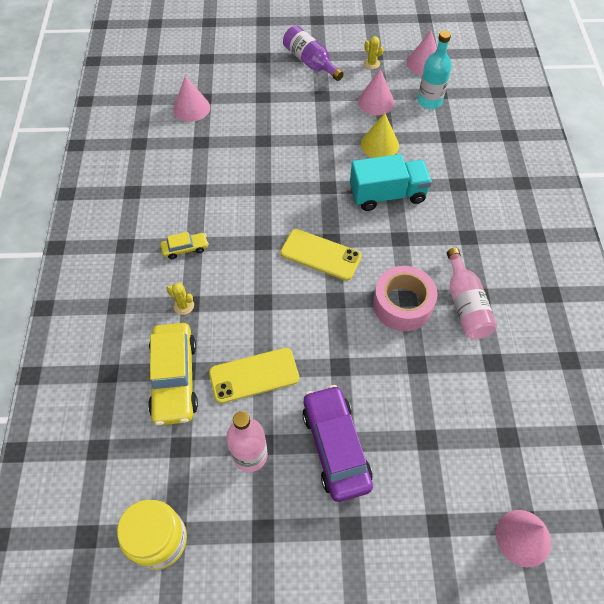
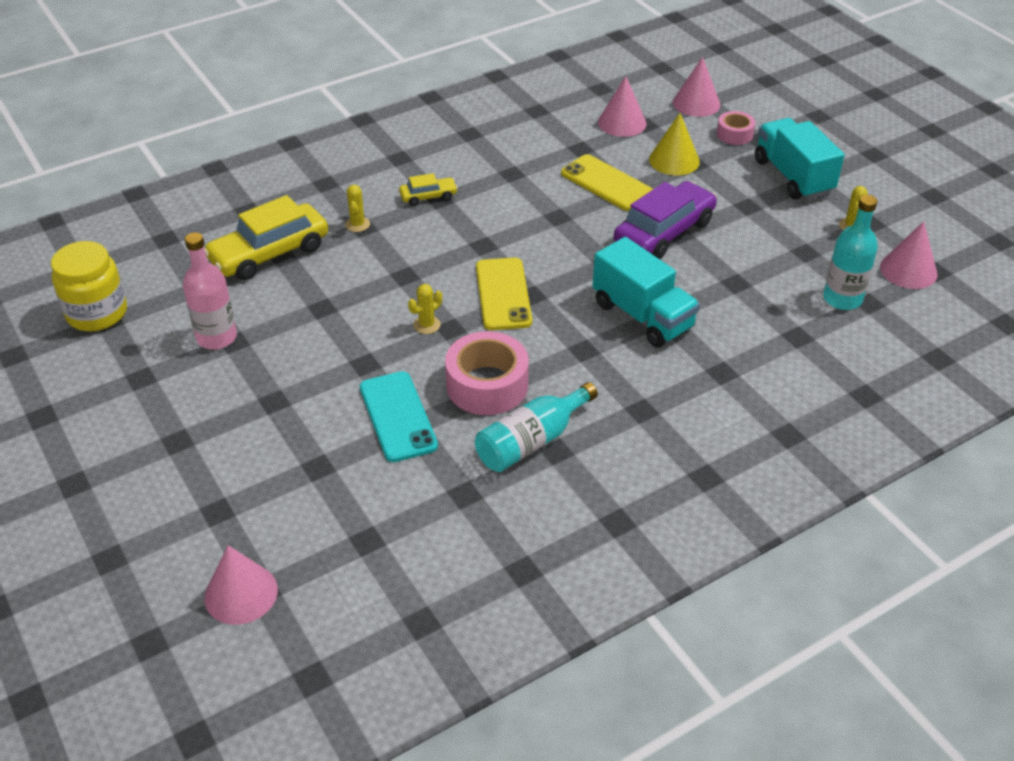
camera: 60 degrees right, 15 degrees down
(185, 248) = (428, 196): yellow car -> yellow car turned 60 degrees counterclockwise
(249, 64) = (734, 134): none -> pink tape
(254, 375) = (309, 305): yellow phone -> yellow phone (606, 183)
(310, 62) = (793, 176): purple bottle -> turquoise truck
(323, 312) = (427, 325): none -> yellow cactus
(336, 446) = (264, 396): purple car -> purple car (664, 232)
(376, 102) = (787, 252): pink cone -> pink cone (696, 103)
(379, 144) = (718, 281): yellow cone -> yellow cone (674, 160)
(404, 369) = (398, 416): none -> turquoise phone
(465, 304) = (531, 441): pink bottle -> turquoise bottle

